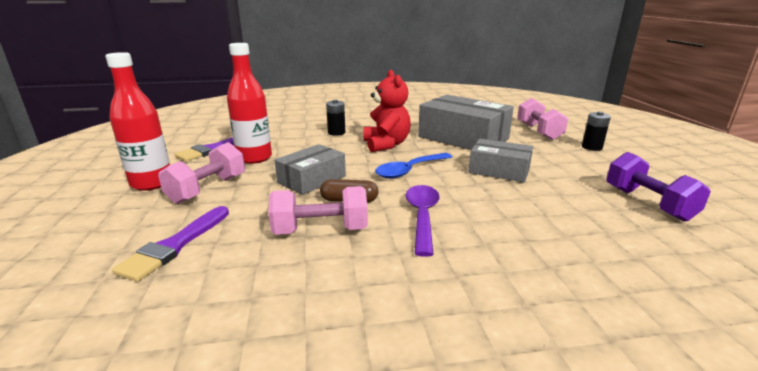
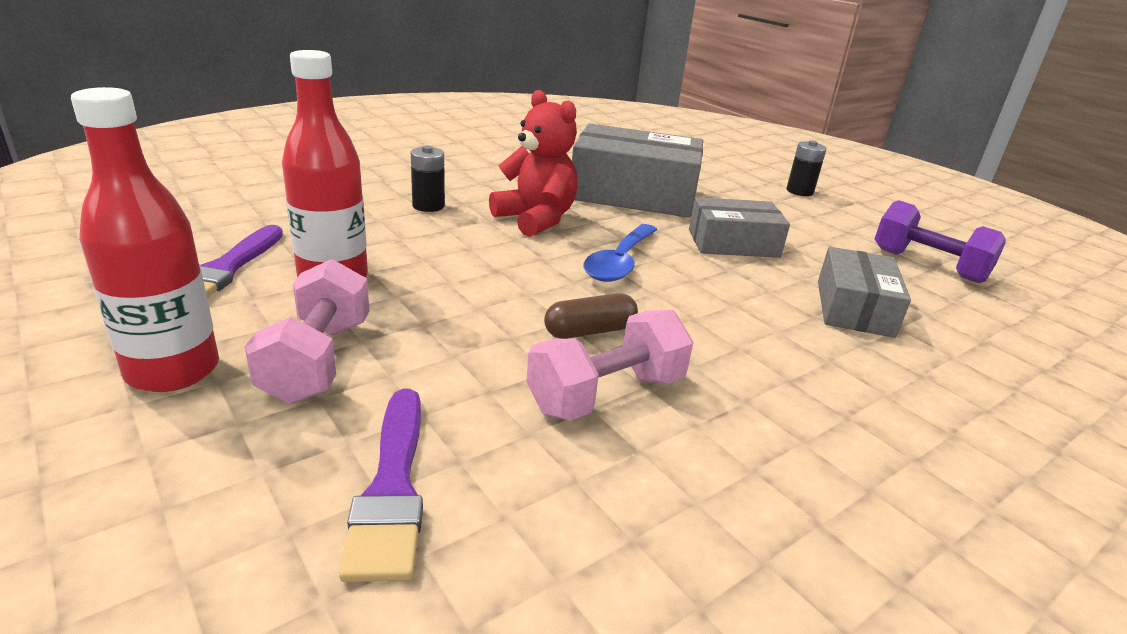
camera: 30 degrees left, 5 degrees up
(312, 179) = (488, 304): grey box -> grey box (854, 308)
(422, 216) = (717, 337): purple spoon -> none
(538, 132) = (717, 173): pink dumbbell -> none

